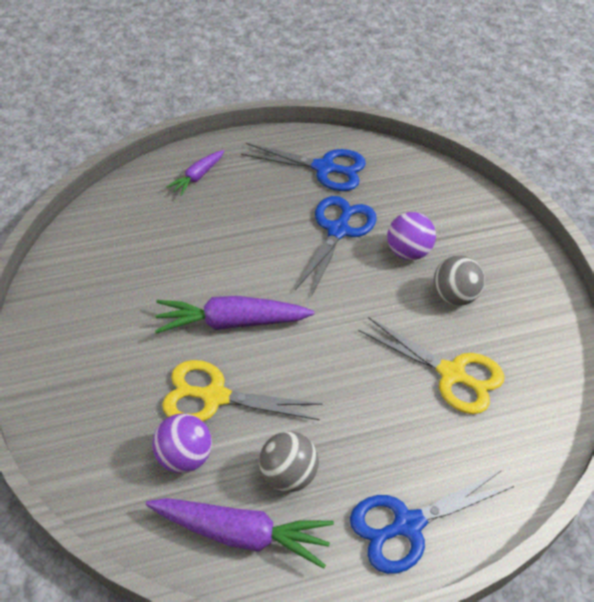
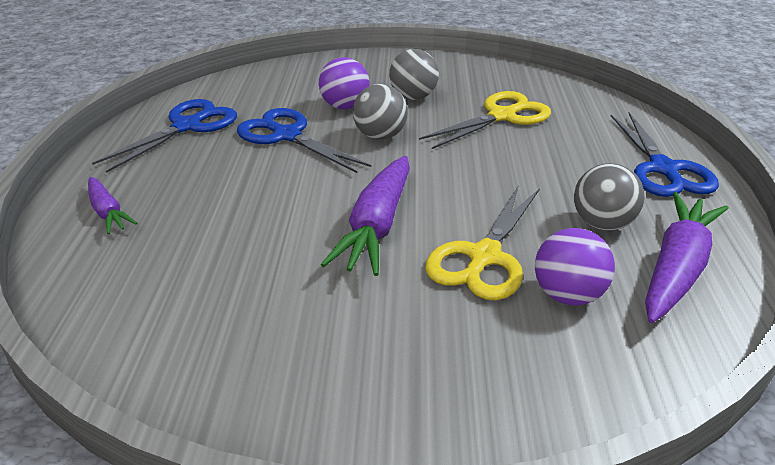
camera: 70 degrees left, 15 degrees down
(366, 290) = (380, 136): none -> grey ball

